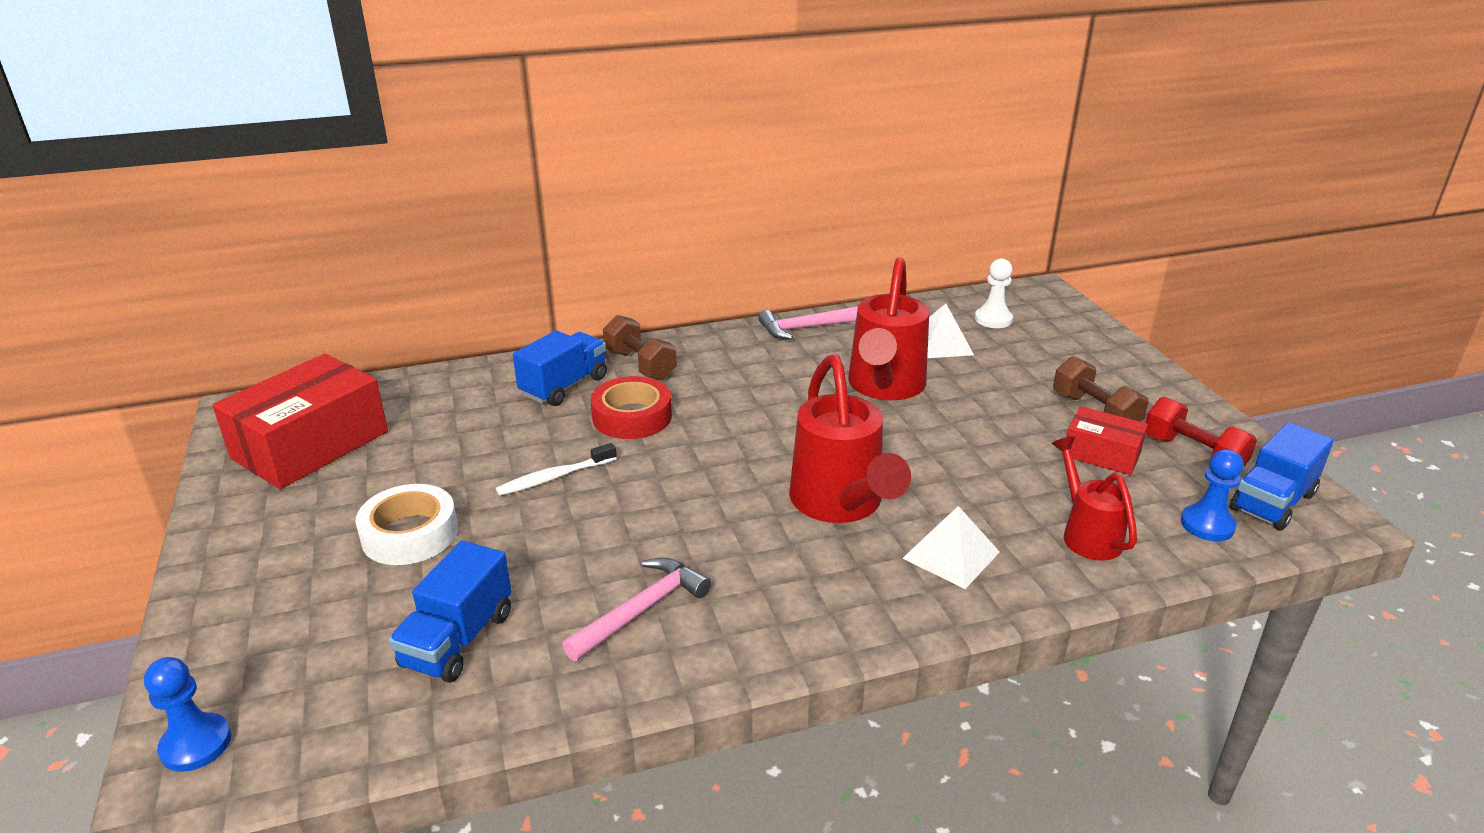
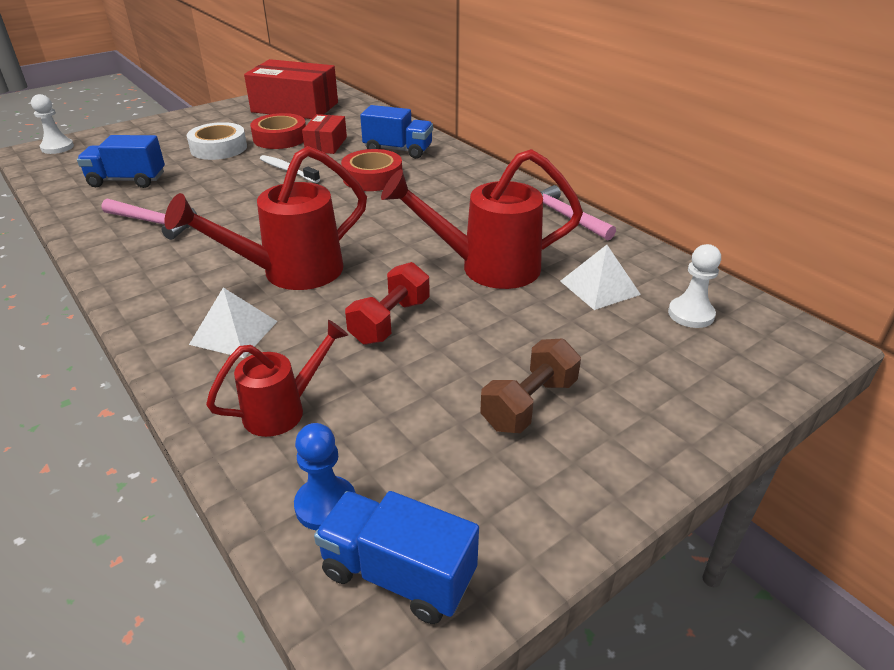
camera: 70 degrees right, 5 degrees up
(196, 744) = (57, 147): blue pawn -> white pawn
(428, 472) = (280, 138): none -> red tape
(640, 365) = (445, 166): brown dumbbell -> none
(1101, 454) = (439, 413): red box -> red box (326, 144)
(1193, 454) = (479, 493): red dumbbell -> red dumbbell (390, 321)

